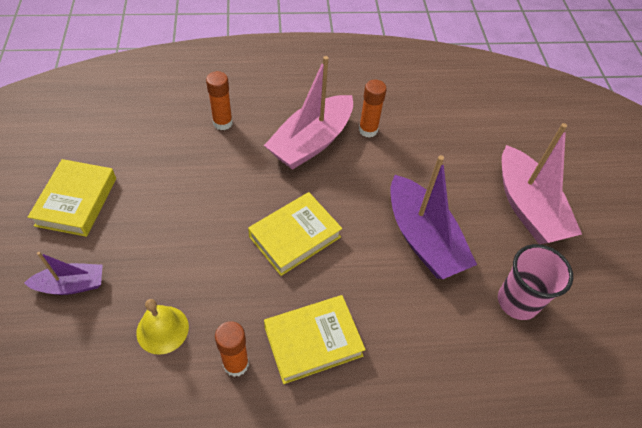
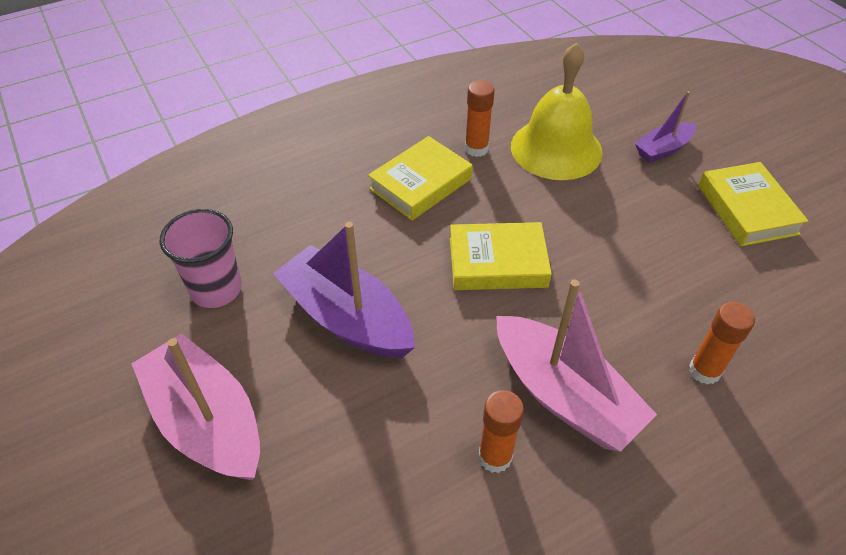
camera: 160 degrees right, 5 degrees down
(162, 329) = (556, 149): yellow bell -> yellow bell, size x1.86
(295, 237) = (497, 262): yellow book -> yellow book turned 60 degrees clockwise
(311, 142) = (564, 395): pink boat -> pink boat turned 120 degrees clockwise

